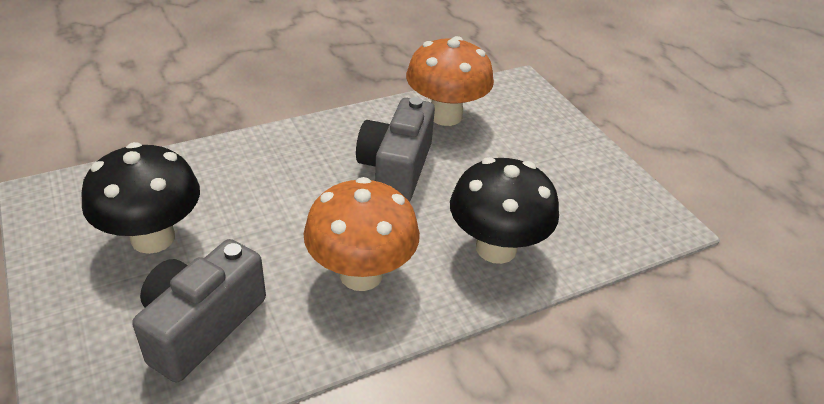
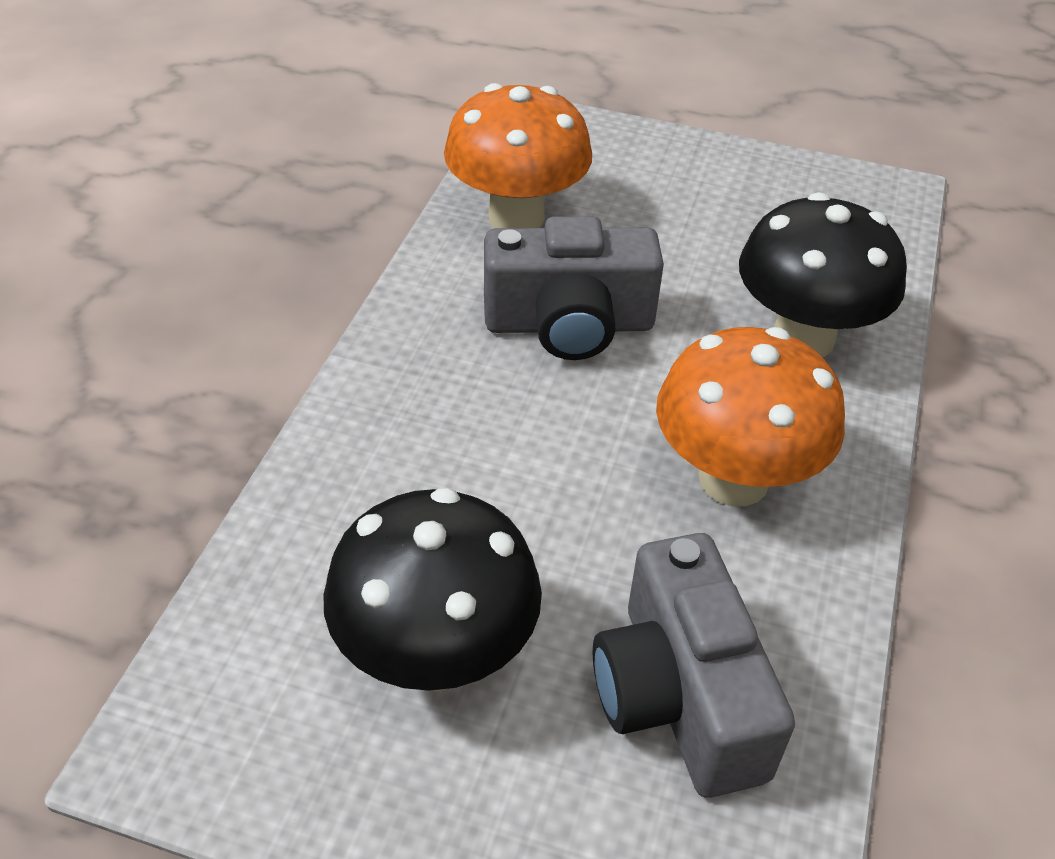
camera: 45 degrees left, 5 degrees up
(396, 169) = (569, 324): grey camera -> grey camera turned 60 degrees counterclockwise

